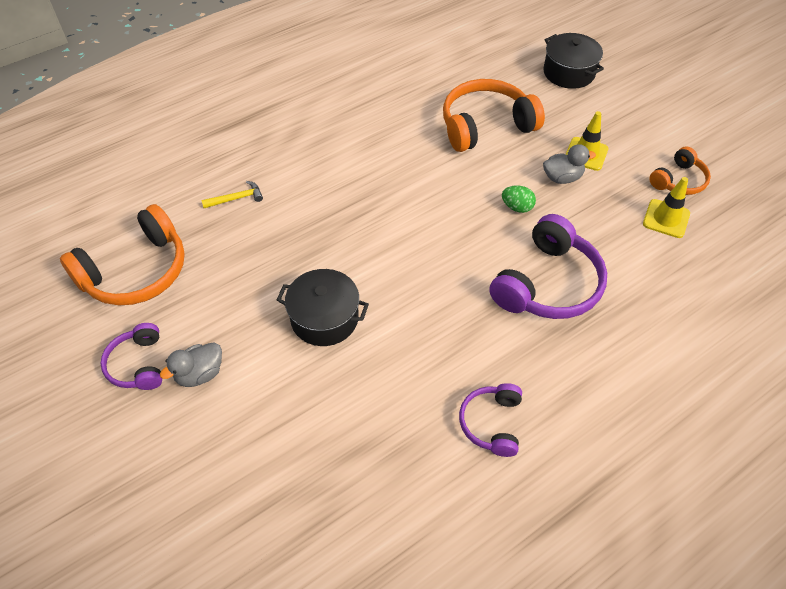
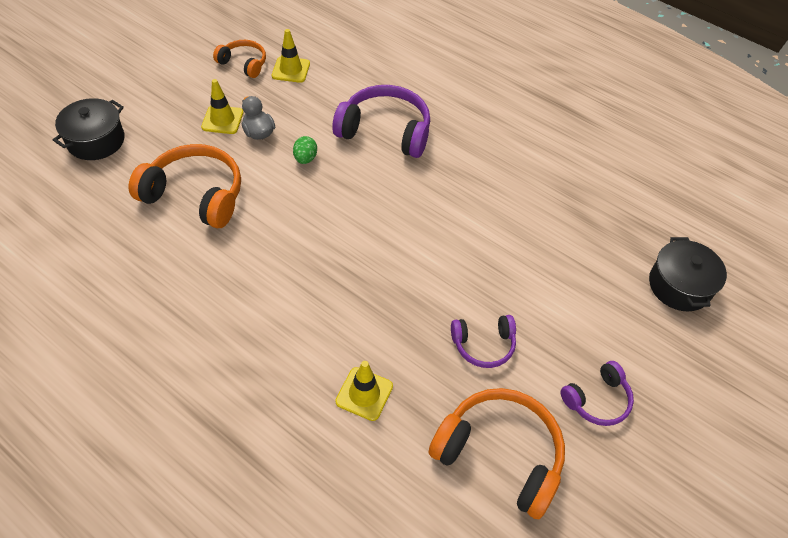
camera: 110 degrees left, 0 degrees up
(200, 374) = (580, 344): grey duck -> none
(236, 198) = (364, 394): yellow hammer -> yellow traffic cone
(324, 318) = (482, 268): black pot -> black pot (679, 286)
(486, 126) = (195, 195): orange headphones -> orange headphones turned 150 degrees clockwise
(492, 423) = (522, 148): purple headphones -> purple headphones (483, 345)

